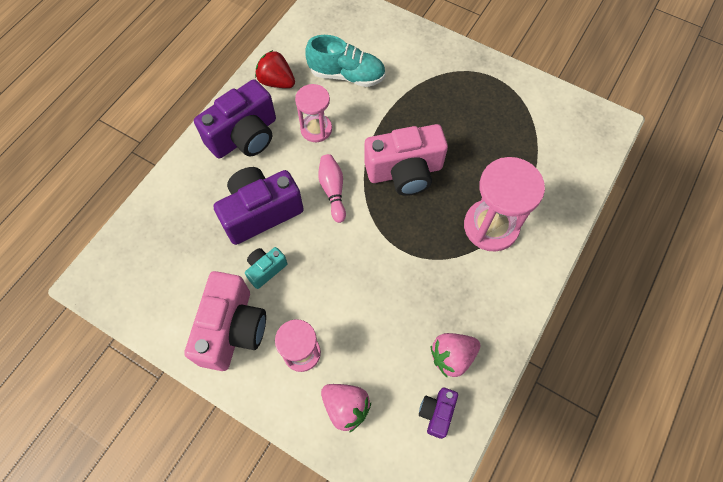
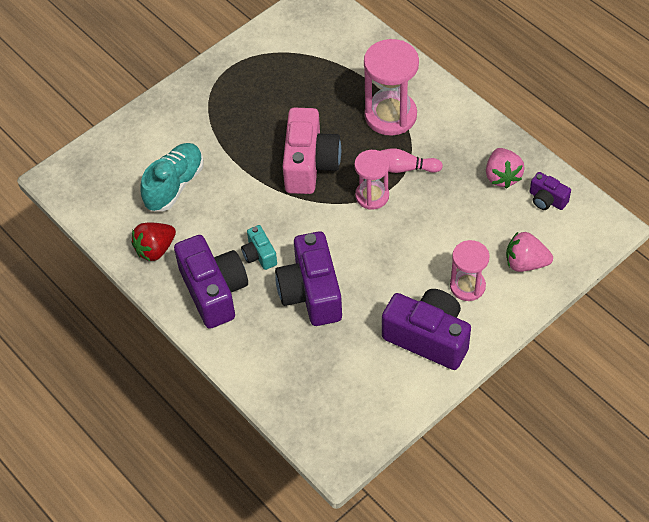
camera: 70 degrees left, 10 degrees down
(232, 329) = (428, 338): pink camera -> purple camera
(266, 269) = (375, 299): turquoise camera -> turquoise camera (259, 255)
(316, 129) = (231, 226): pink hourglass -> pink hourglass (372, 196)
(333, 190) = (309, 227): pink bowling pin -> pink bowling pin (403, 168)
(346, 407) = (525, 263): pink strawberry -> pink strawberry turned 135 degrees counterclockwise

